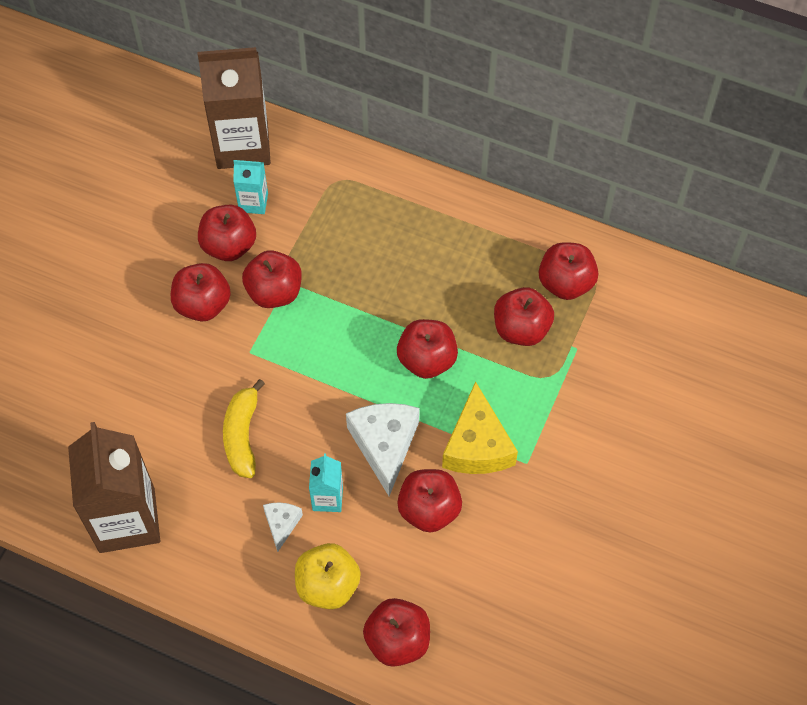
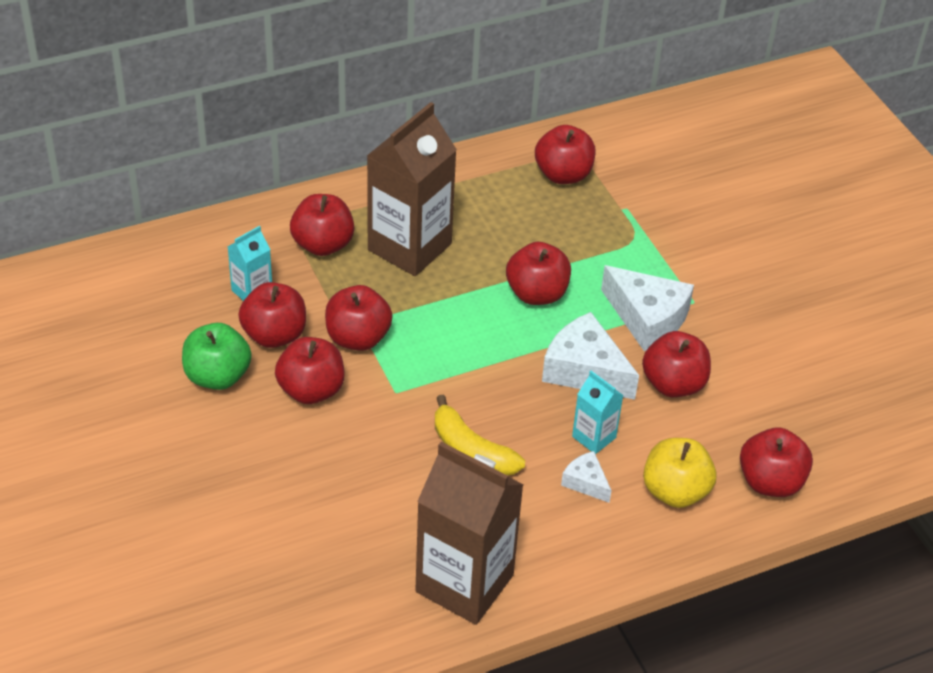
camera: 50 degrees left, 15 degrees down
(163, 246) = (217, 376): none -> green apple
(242, 145) = (185, 260): brown carton -> brown carton (409, 247)
(477, 445) = (647, 318): yellow cheese -> white cheese
(521, 329) = (573, 224): red apple -> red apple (323, 244)

